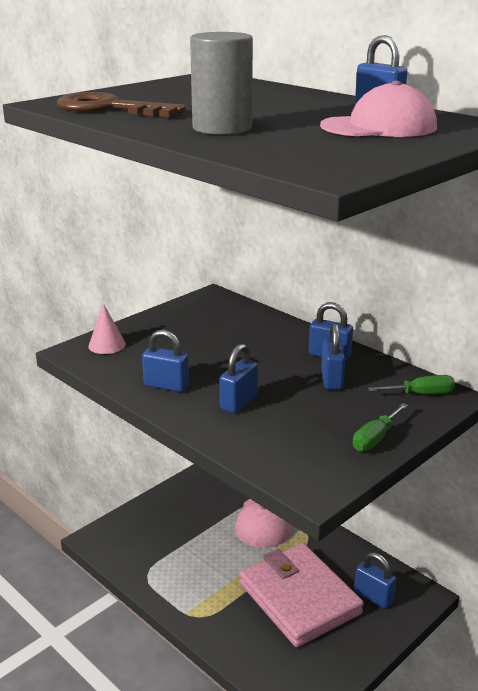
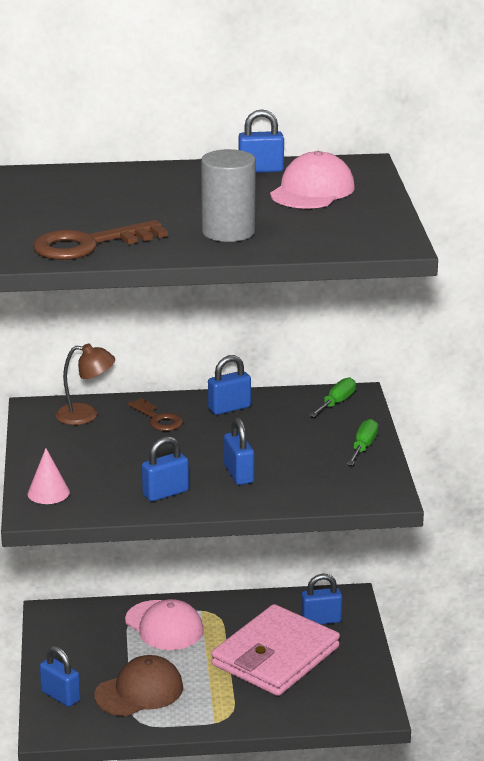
camera: 50 degrees left, 0 degrees up
(179, 554) = (139, 691): none -> brown cap
(229, 313) = (86, 415): none -> brown lamp
(267, 337) = (158, 419): none -> brown key
(299, 598) = (275, 656): pink wallet -> pink wallet turned 60 degrees counterclockwise
(331, 379) = (265, 424): blue padlock -> blue padlock (60, 696)
(375, 438) = (363, 447): green screwdriver -> green screwdriver turned 150 degrees counterclockwise

